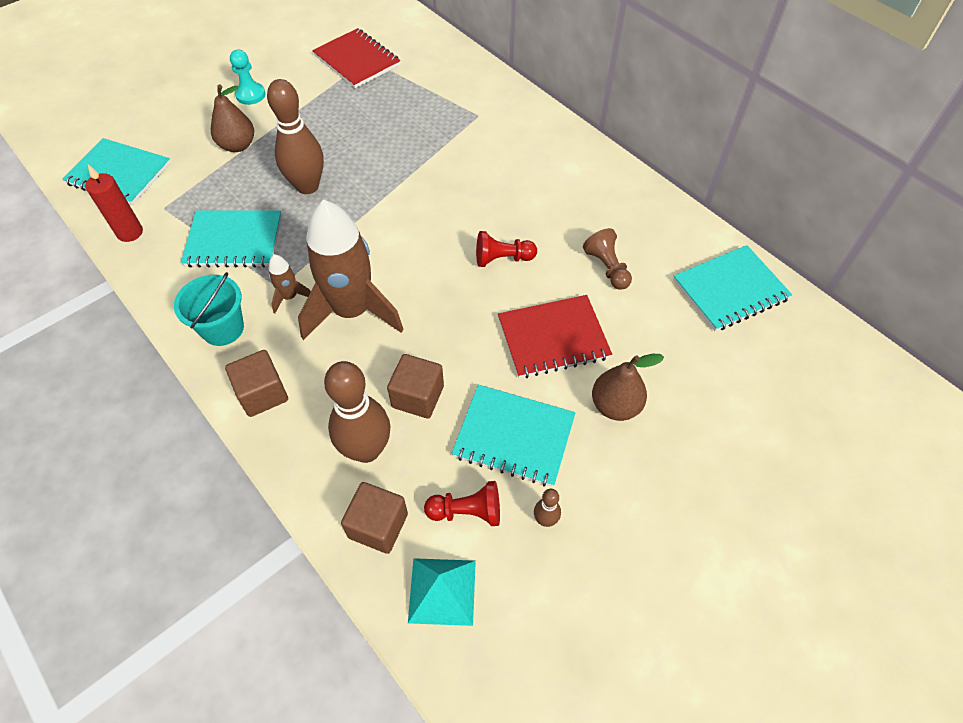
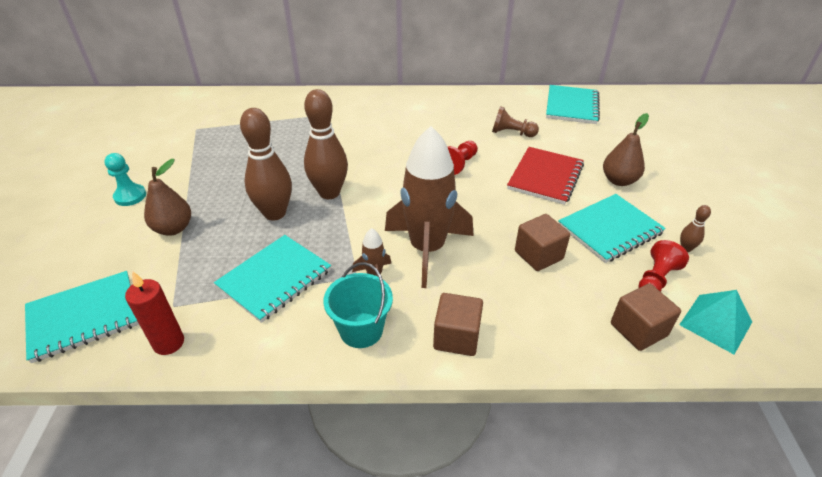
camera: 50 degrees left, 15 degrees down
(357, 60) = (188, 133): red notebook -> none
(366, 449) = (564, 303): brown bowling pin -> brown bowling pin (329, 193)

